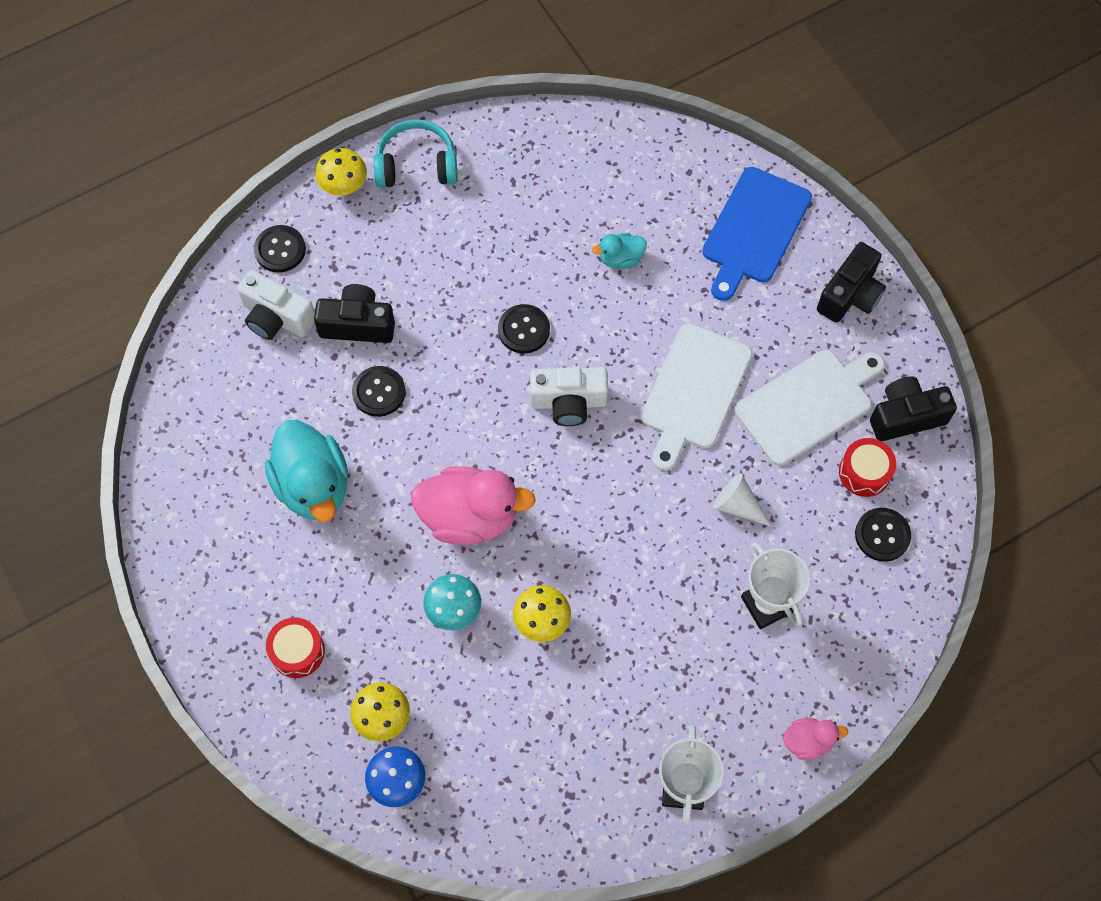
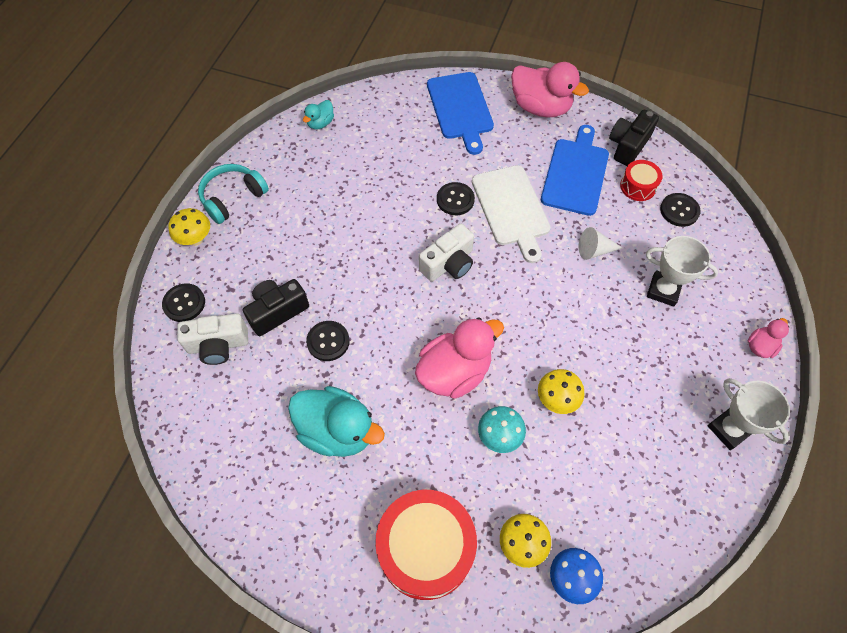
camera: 40 degrees left, 5 degrees down
(297, 651) = (426, 548): red drum -> red drum, size x2.02
(523, 330) = (384, 243): black button -> black button (455, 200)
(620, 259) = (403, 169): turquoise duck -> turquoise duck (320, 123)
(808, 404) = (575, 173): white cutting board -> blue cutting board
(850, 295) = (540, 107): black camera -> pink duck

